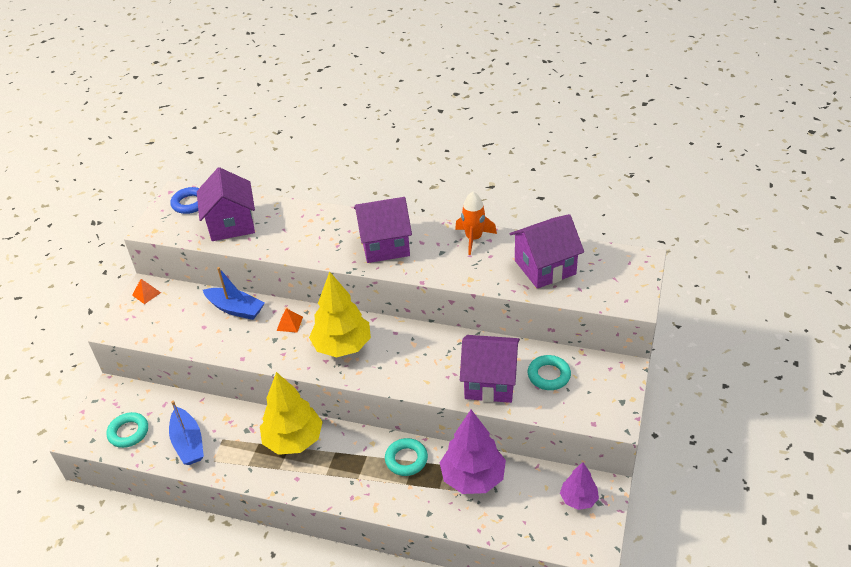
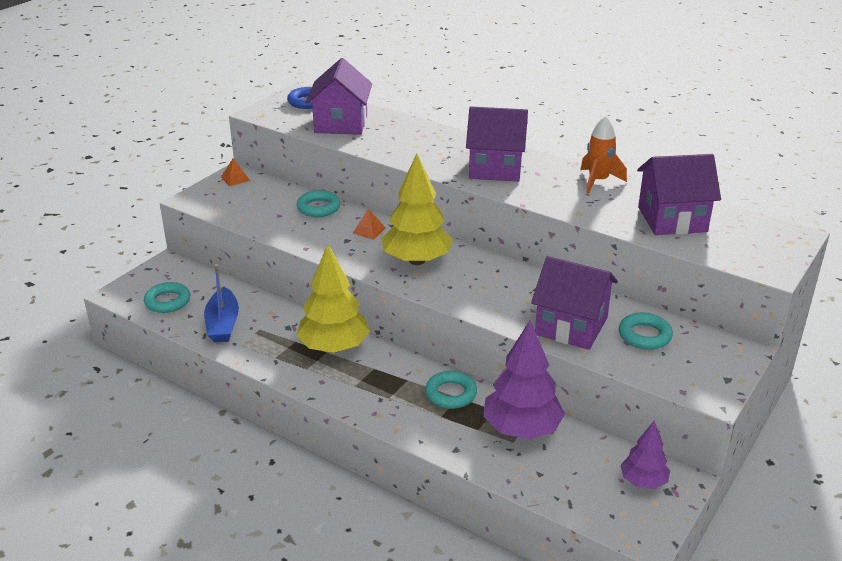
camera: 15 degrees right, 10 degrees down
(235, 309) = (318, 208): blue boat -> turquoise ring

